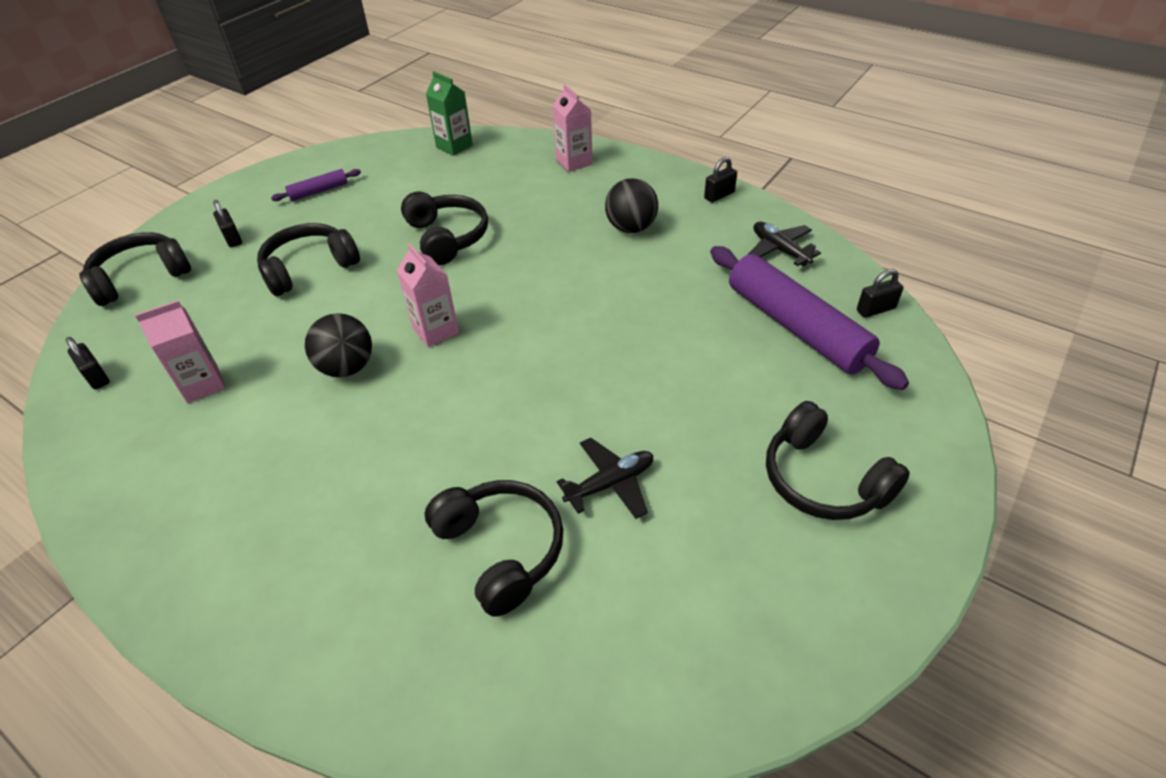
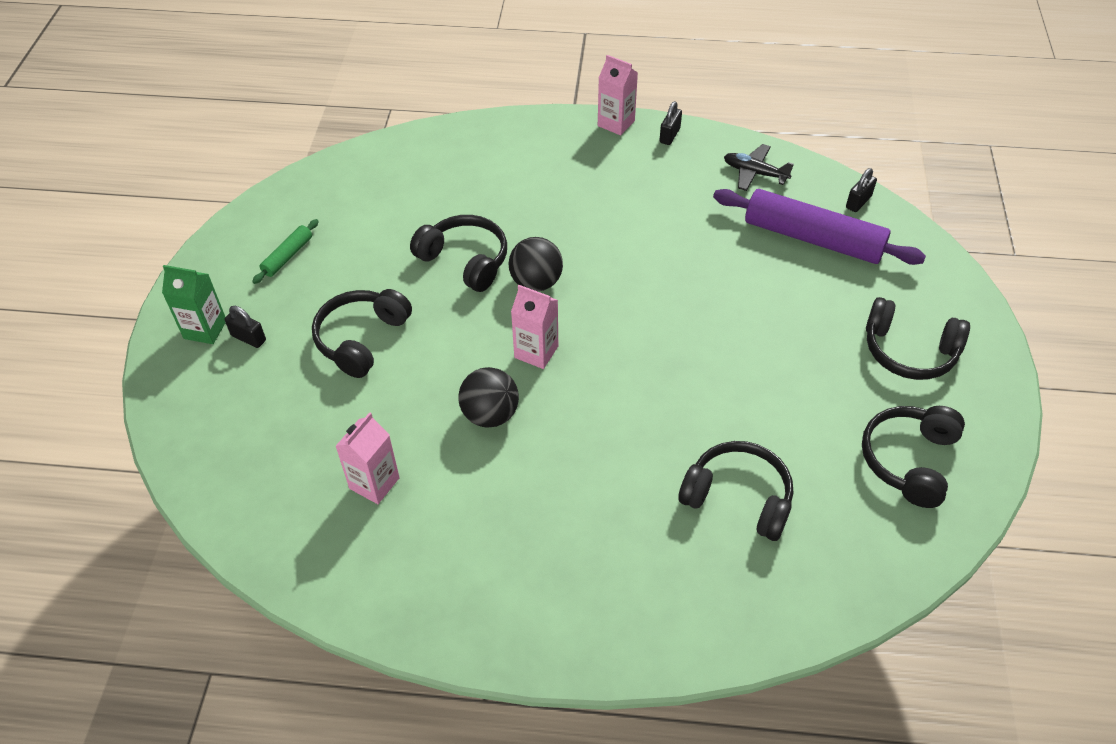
camera: 30 degrees left, 5 degrees up
(96, 377) = (262, 520): black padlock -> none
(141, 278) = (195, 413): black headphones -> black headphones (909, 460)
(319, 191) = (288, 256): purple rolling pin -> green rolling pin
(454, 146) = (381, 160): green carton -> green carton (205, 329)
(574, 162) = (515, 141): pink carton -> pink carton (616, 123)
(610, 484) = (774, 417): black plane -> none
(631, 228) = (621, 193): black ball -> black ball (536, 282)

